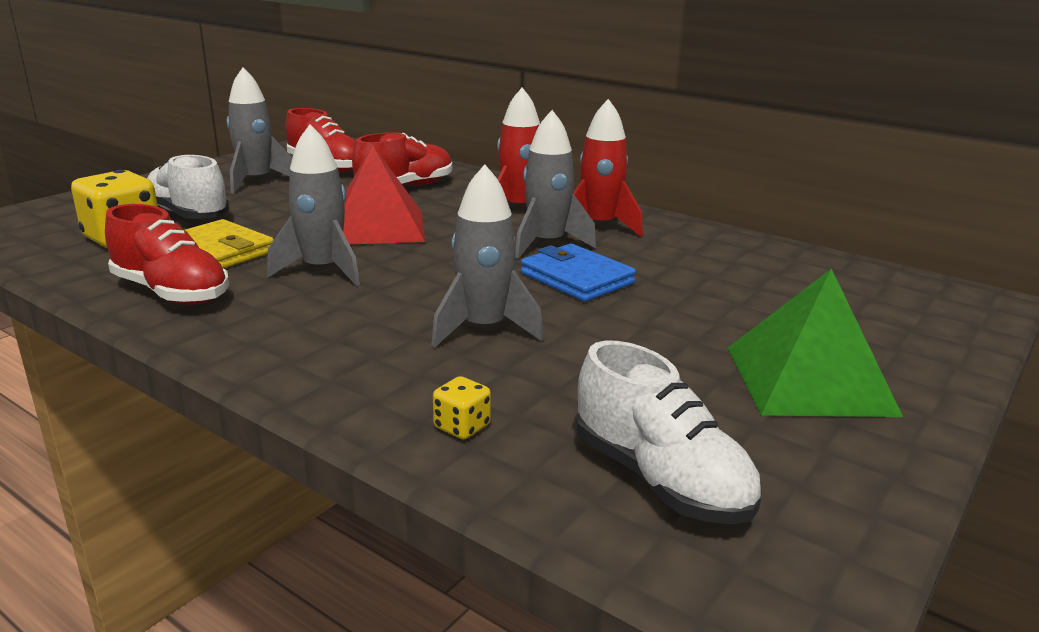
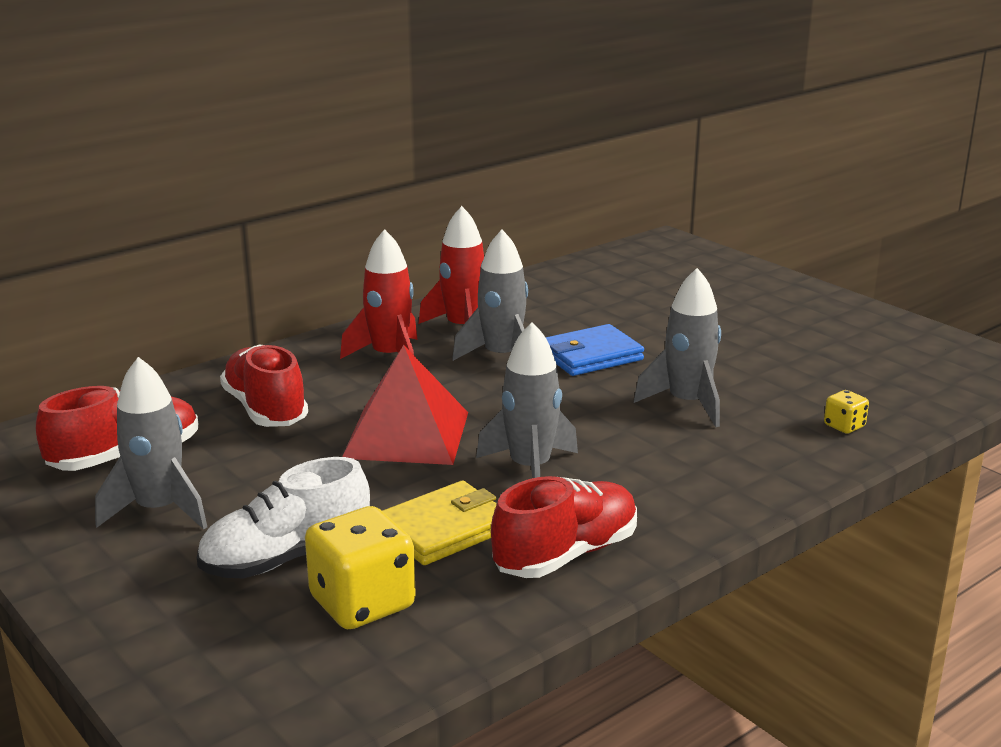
camera: 75 degrees left, 0 degrees up
(660, 479) = (901, 375): white shoe -> none
(809, 379) = (780, 313): green pyramid -> none

